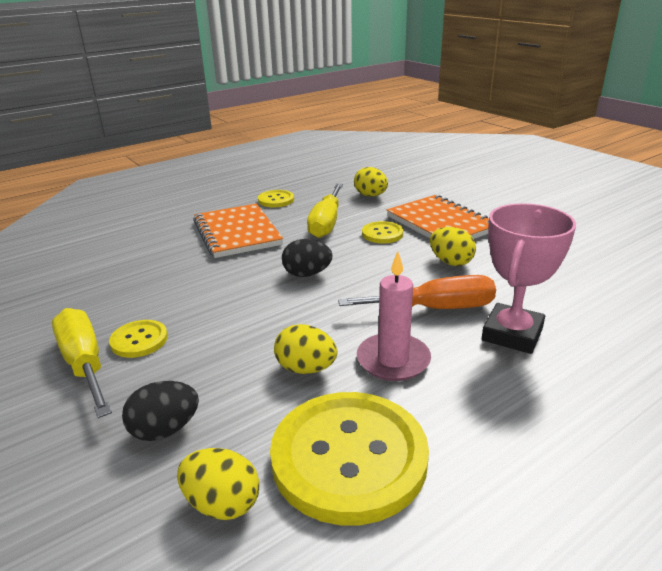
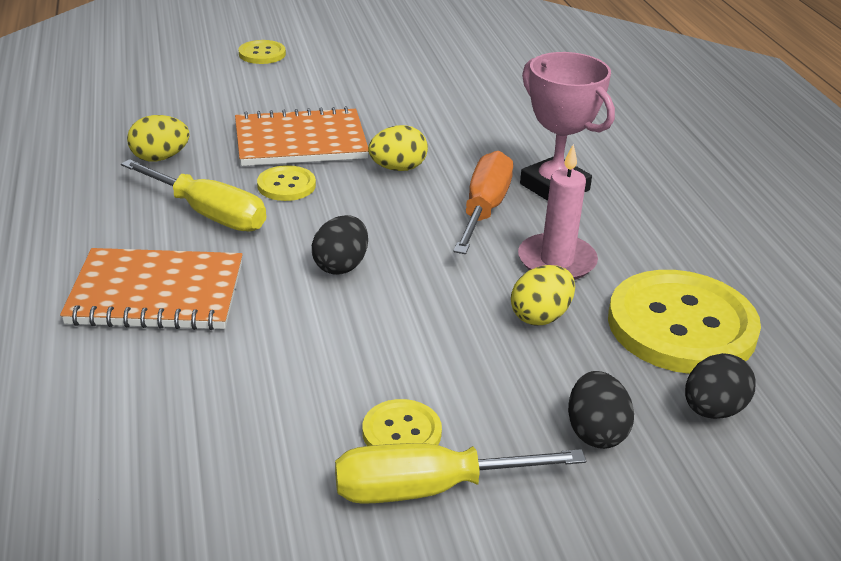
camera: 70 degrees left, 5 degrees up
(222, 504) = (712, 410): yellow egg -> black egg
(276, 200) = (74, 233): yellow button -> yellow button (262, 54)

